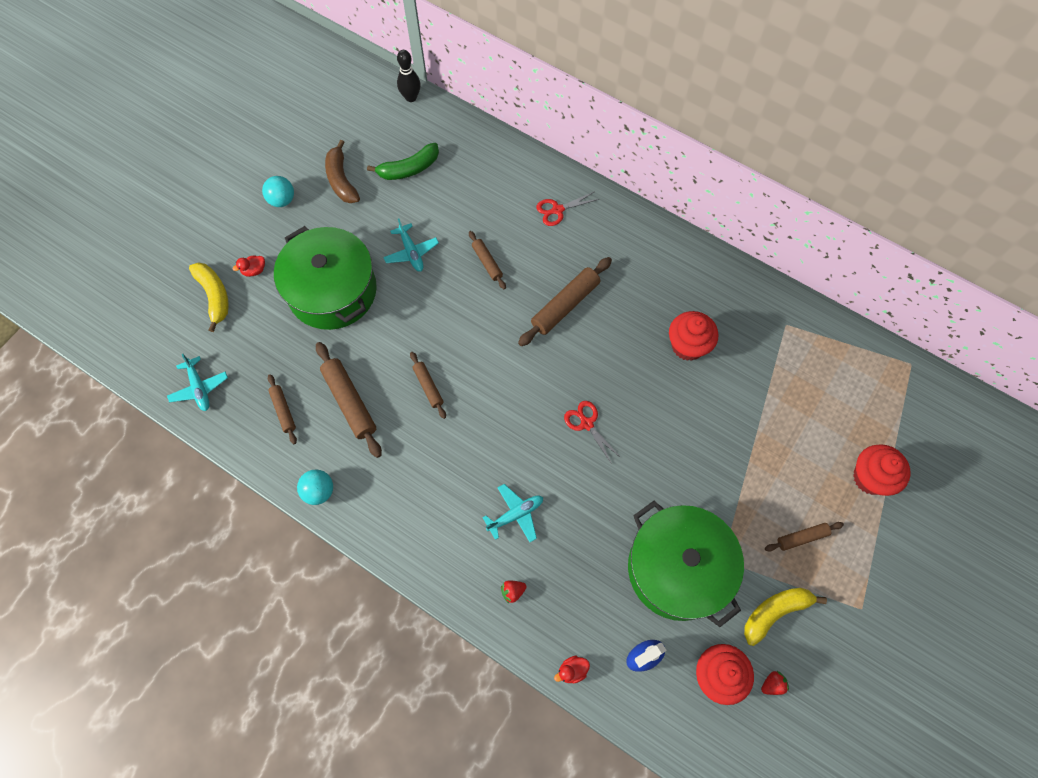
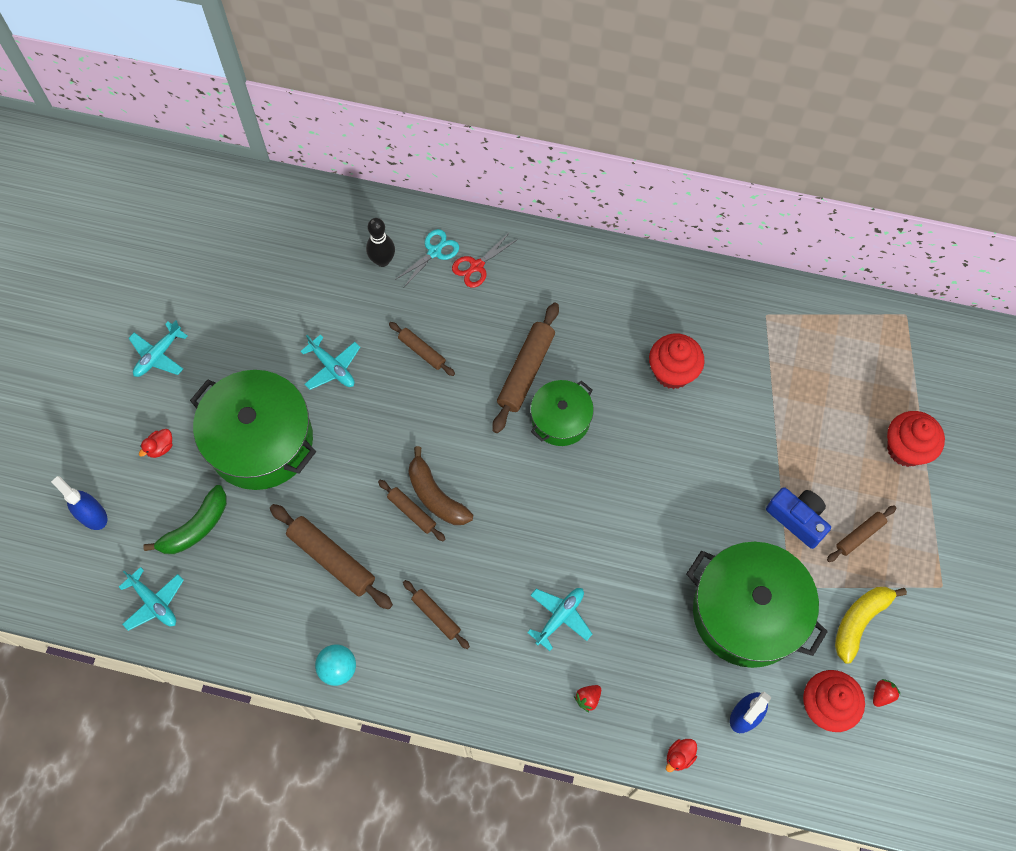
camera: 20 degrees left, 0 degrees up
(182, 304) = (92, 515): none -> blue spray bottle
(214, 296) = (126, 493): yellow banana -> none
(282, 200) = (158, 355): turquoise ball -> turquoise plane
(283, 411) = (261, 594): brown rolling pin -> brown rolling pin (436, 615)
(341, 180) = (218, 309): brown banana -> brown banana (435, 496)
(409, 169) = (291, 271): green banana -> green banana (195, 527)
(411, 97) = (259, 186): black bowling pin -> black bowling pin (382, 260)
(528, 188) = (435, 251): none -> turquoise scissors
(579, 353) = (560, 419): none -> green pot
(586, 423) = (597, 493): red scissors -> none
(751, 504) = (797, 519): none -> blue camera

